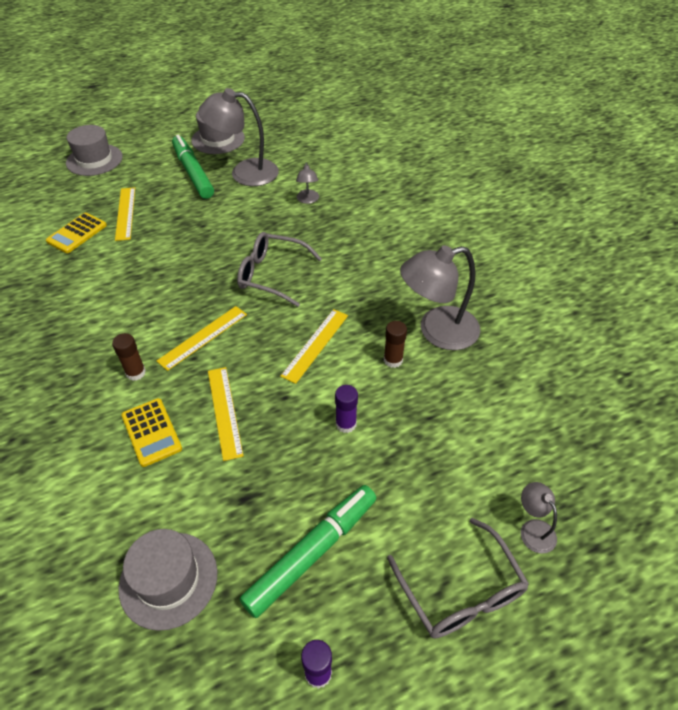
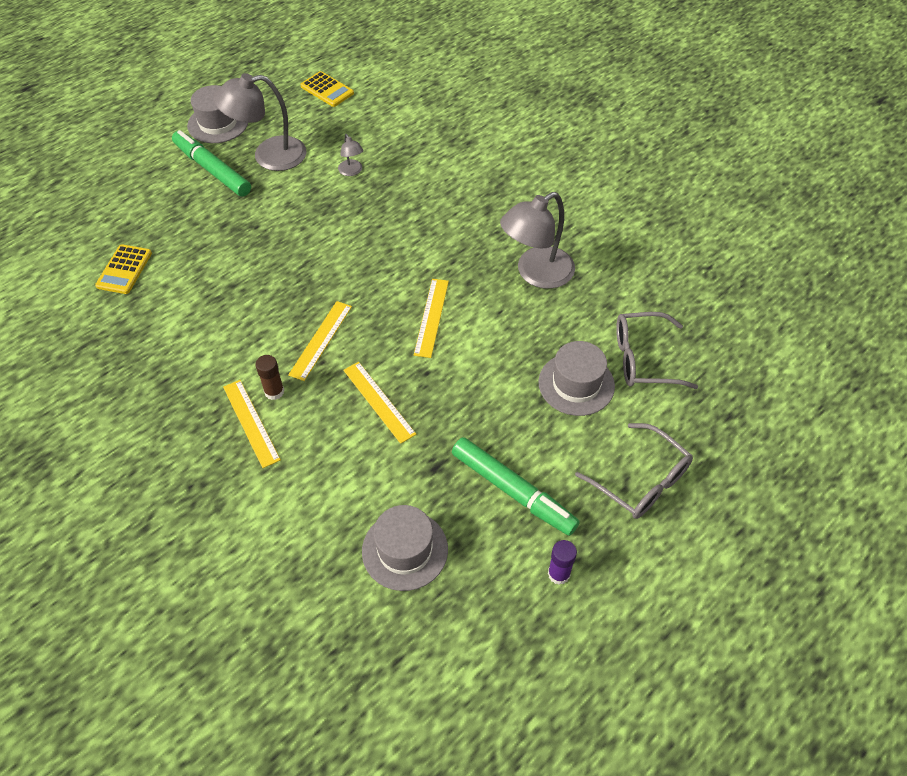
camera: 20 degrees left, 5 degrees up
(94, 160) = (90, 181): grey hat -> grey hat (576, 384)
(125, 213) = (164, 234): yellow ruler -> yellow ruler (251, 422)
(151, 432) = (321, 439): yellow calculator -> yellow calculator (327, 90)
(272, 275) = (356, 260): grey glasses -> grey glasses (644, 359)
(312, 552) = (513, 491): green marker -> green marker turned 105 degrees clockwise
(346, 424) = (492, 380): purple glue stick -> none
(393, 360) = (508, 311): brown glue stick -> none
(533, 529) = (678, 417): grey lamp -> none

